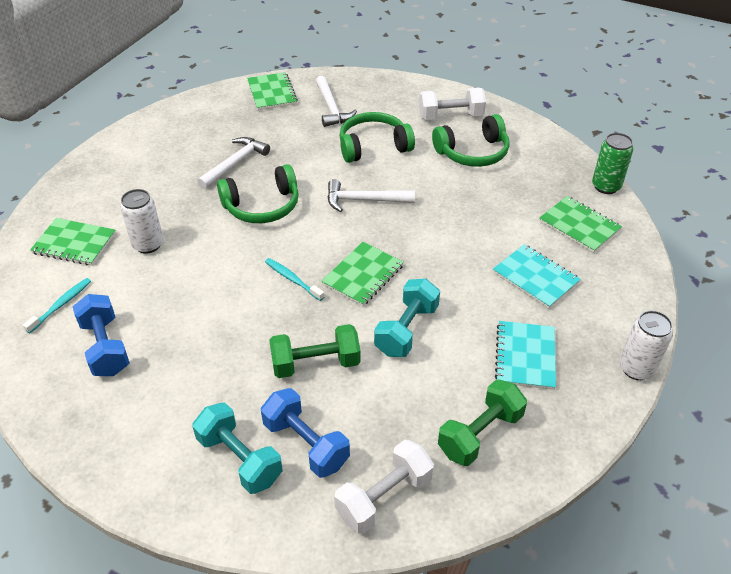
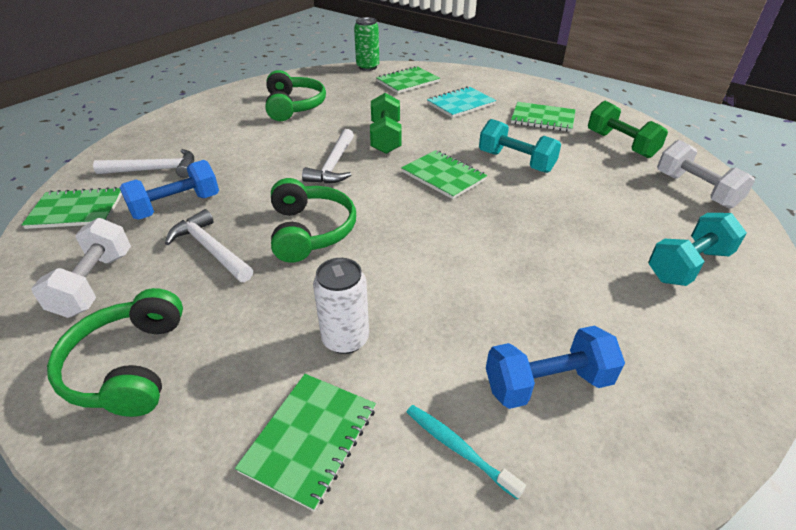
camera: 80 degrees left, 5 degrees down
(292, 279) = (441, 217): turquoise toothbrush -> none
(306, 444) = (656, 224): blue dumbbell -> blue dumbbell (176, 206)
(316, 363) = (559, 211): green dumbbell -> green dumbbell (385, 138)
(373, 146) = (248, 152): green headphones -> green headphones (128, 366)
(450, 116) = (231, 109): white dumbbell -> white dumbbell (95, 283)
(525, 356) = (542, 118): turquoise notebook -> green notebook
(636, 368) = (550, 87): white can -> none

